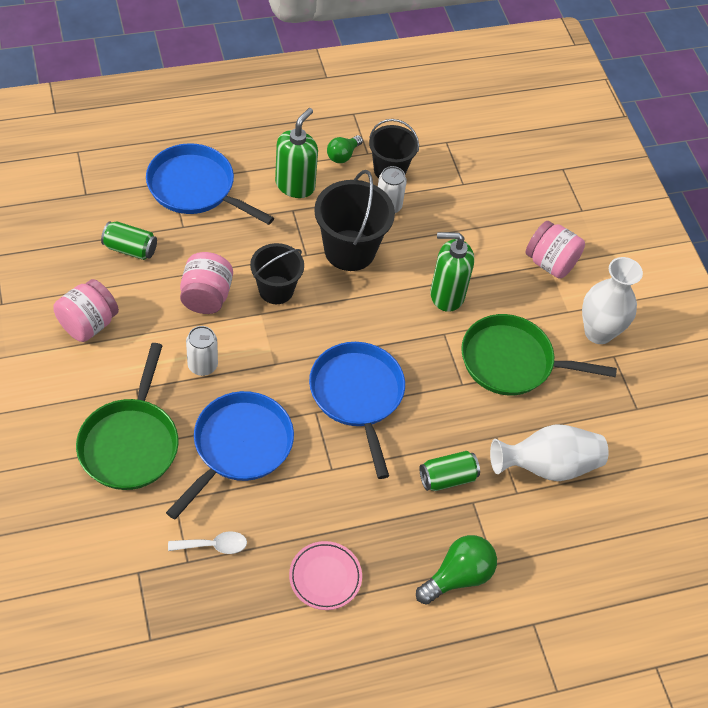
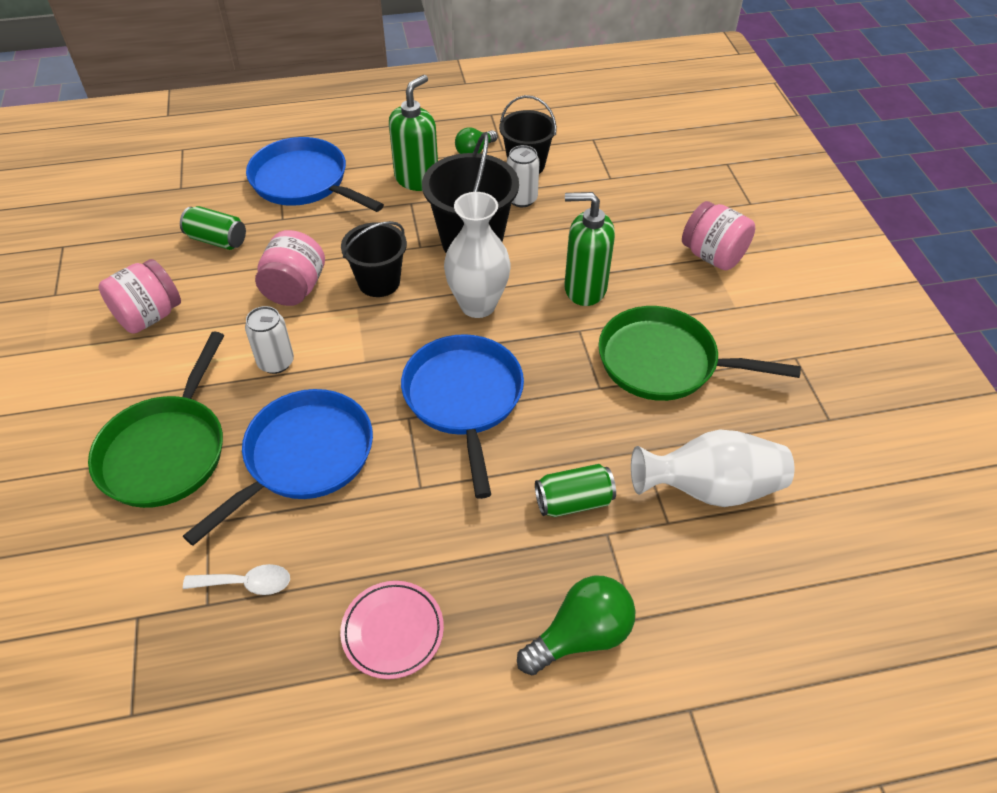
camera: 10 degrees right, 5 degrees down
(598, 332) = (774, 330): white vase -> white vase (478, 305)

